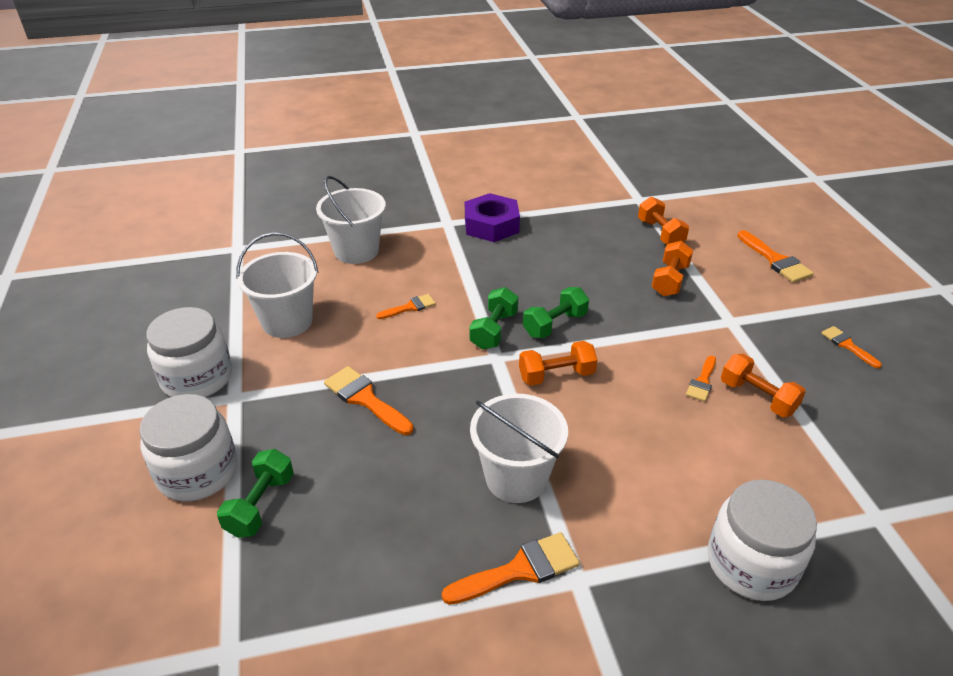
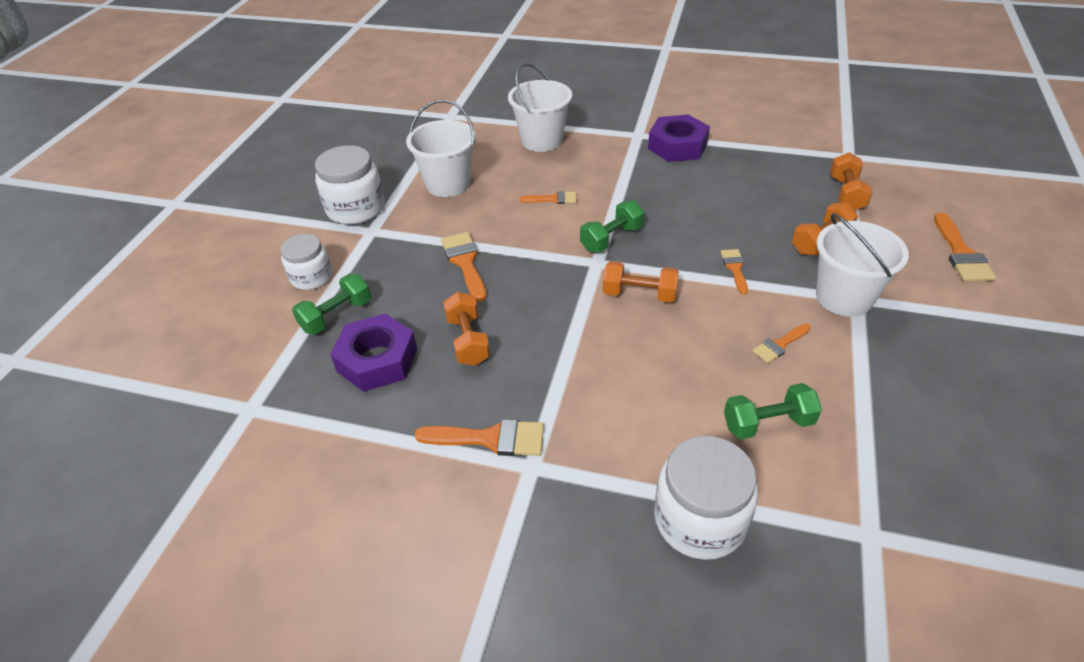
camera: 30 degrees right, 5 degrees up
(197, 472) = (311, 277): white jar -> white jar, size x0.65
(343, 536) = (377, 360): none -> purple nut
(516, 478) = (540, 366): white bucket -> white bucket (844, 297)
(555, 325) = (671, 250): green dumbbell -> green dumbbell (768, 423)
(757, 397) = (828, 378): orange dumbbell -> orange dumbbell (468, 340)
(847, 345) = (978, 362): orange brush -> orange brush (735, 268)

